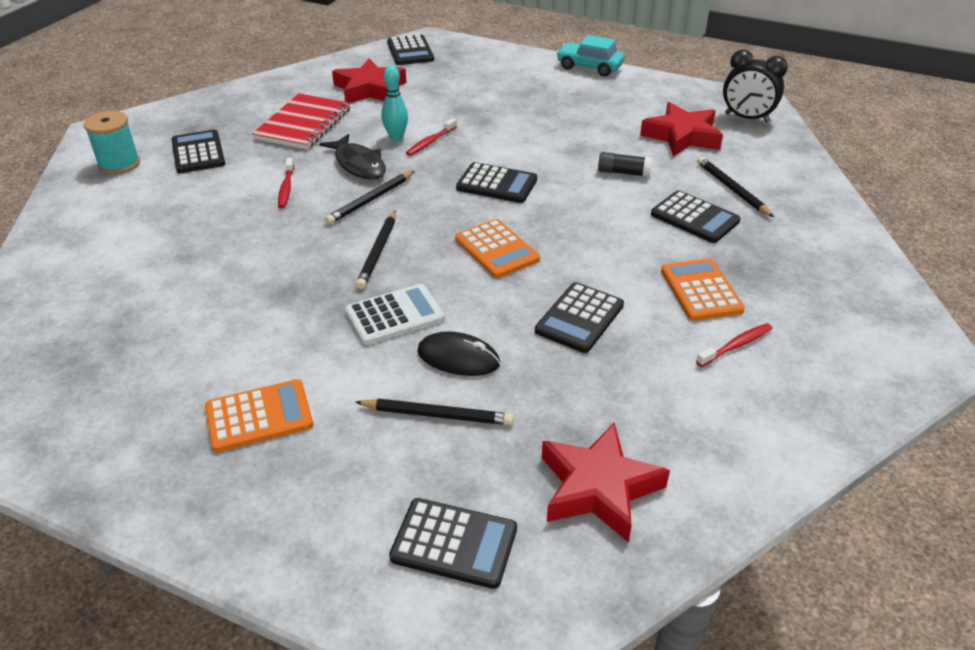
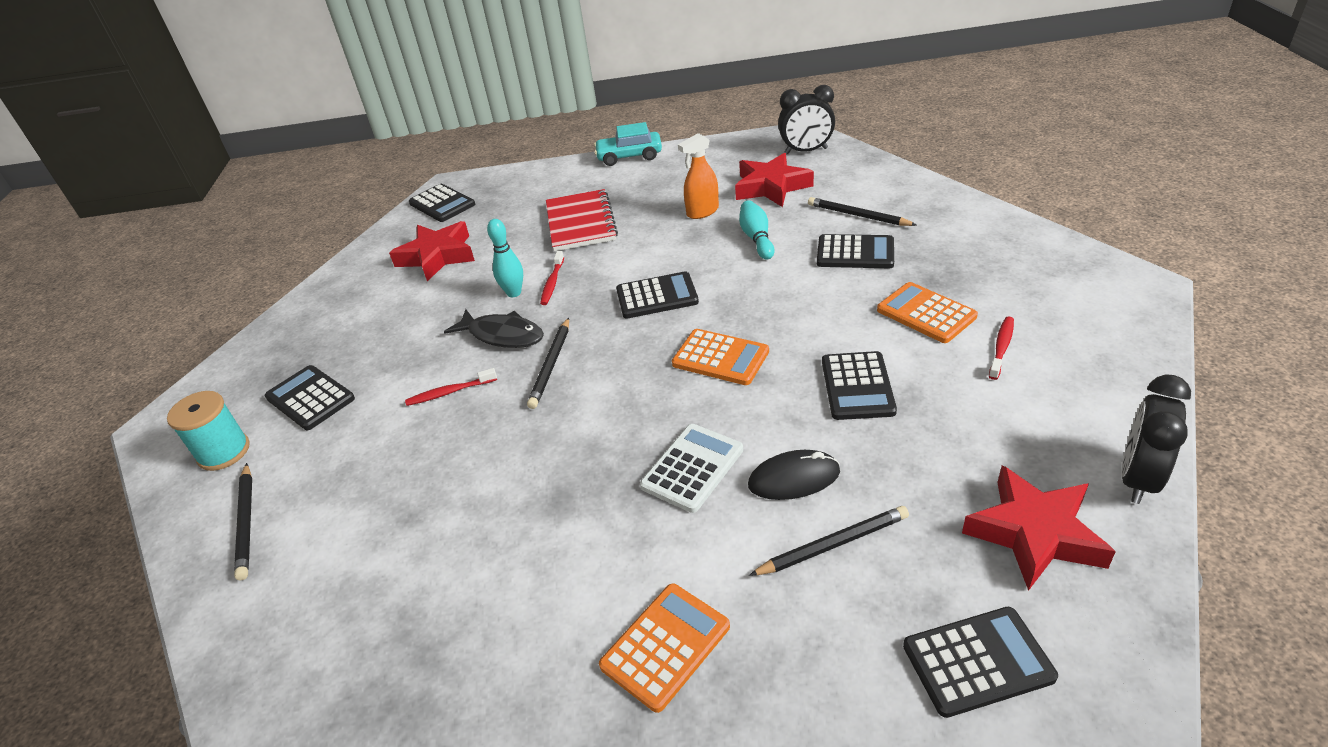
camera: 25 degrees left, 0 degrees up
(286, 188) = (449, 392): red toothbrush -> red toothbrush turned 105 degrees clockwise
(303, 124) = (402, 319): red notebook -> red notebook (581, 222)
(378, 252) = (611, 413): black pencil -> black pencil (246, 523)
(602, 134) = (702, 212): none -> orange spray bottle
(623, 173) = (756, 238): black glue stick -> turquoise bowling pin
(734, 496) = (1137, 478): none -> black clock

